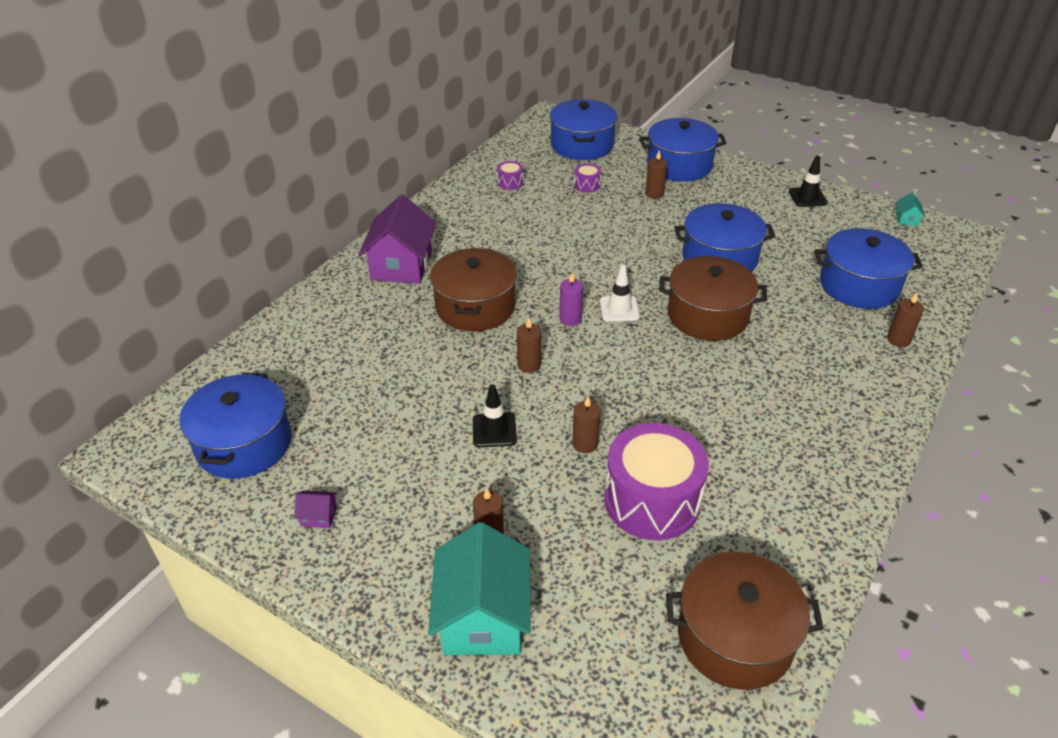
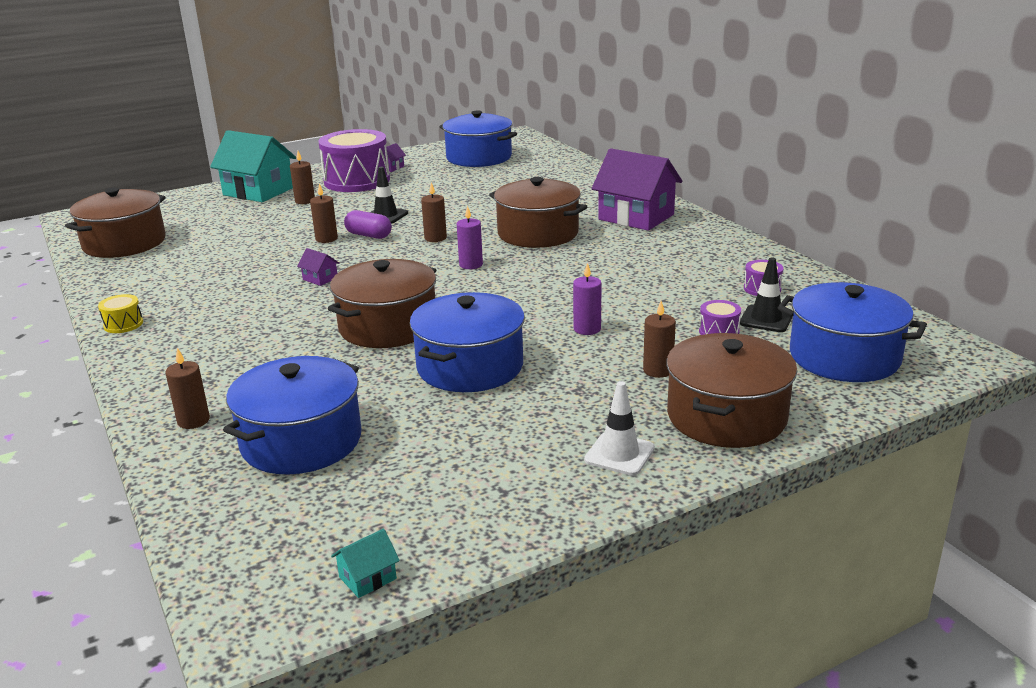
camera: 120 degrees right, 15 degrees down
(554, 415) = (368, 235): none -> purple capsule
(619, 309) = (455, 288): white traffic cone -> white traffic cone (619, 454)
(628, 230) = (587, 329): none -> purple candle
(652, 500) = (245, 246): purple drum -> purple drum (357, 181)
(670, 396) = (320, 278): none -> purple house
(679, 165) = (726, 416): blue pot -> brown pot
(807, 197) = (532, 500): black traffic cone -> black traffic cone (766, 319)
(860, 474) = (123, 324): none -> yellow drum
(906, 219) = (368, 578): turquoise house -> turquoise house turned 75 degrees counterclockwise

